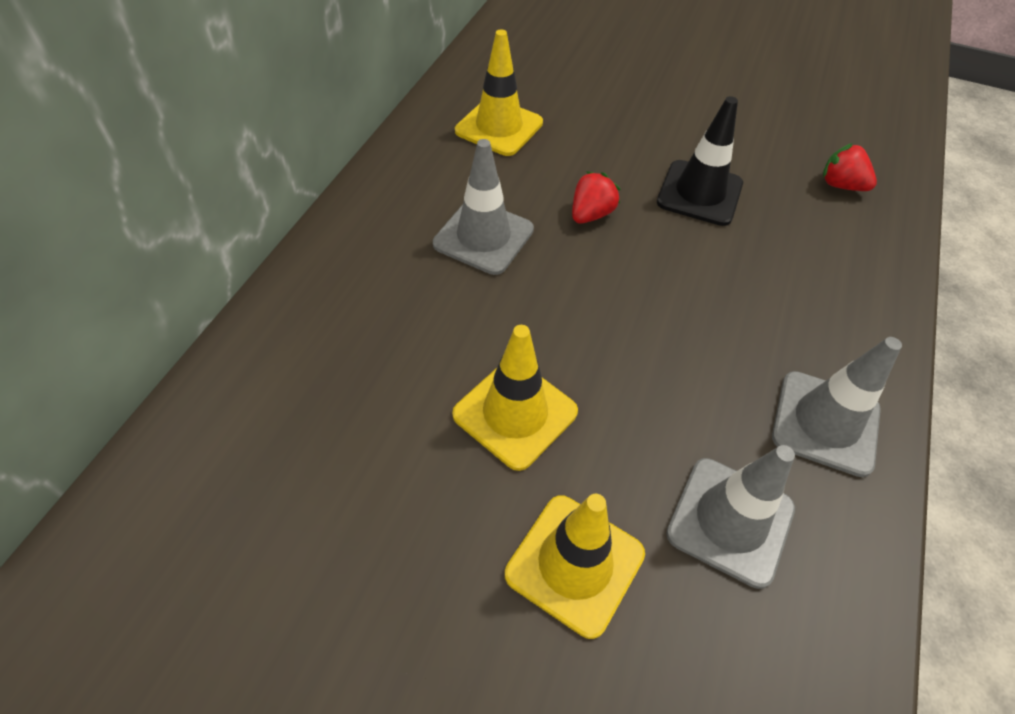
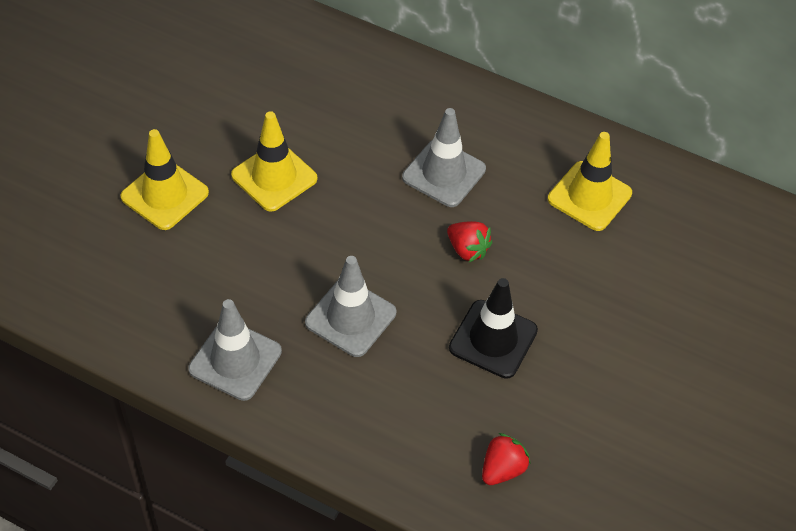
camera: 95 degrees right, 0 degrees up
(730, 521) = (174, 280): grey traffic cone -> grey traffic cone (350, 317)

